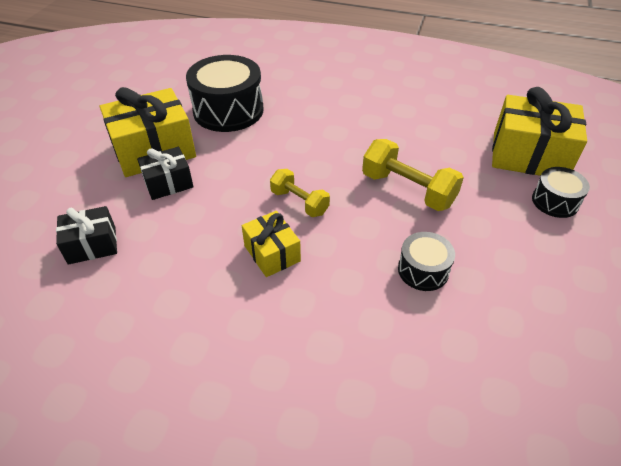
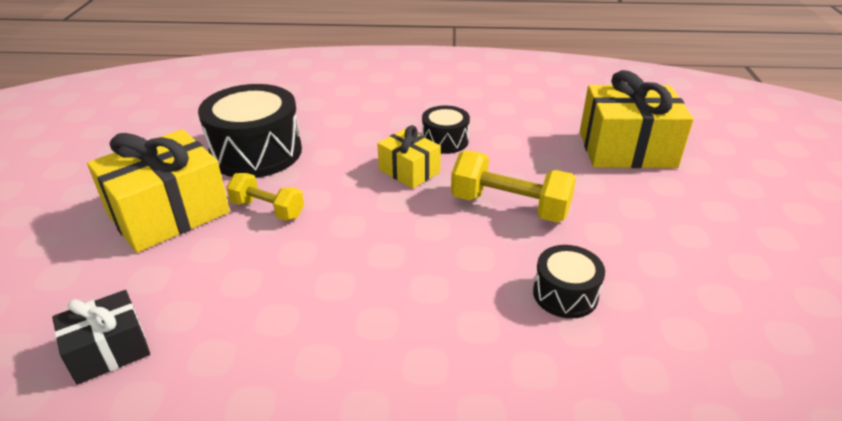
camera: 15 degrees left, 10 degrees down
(168, 183) = (200, 250): black gift -> none
(272, 253) = (370, 311): yellow gift -> yellow gift (409, 171)
(299, 202) = (384, 243): yellow dumbbell -> yellow dumbbell (267, 209)
(555, 201) = (675, 192): black drum -> black drum (445, 141)

